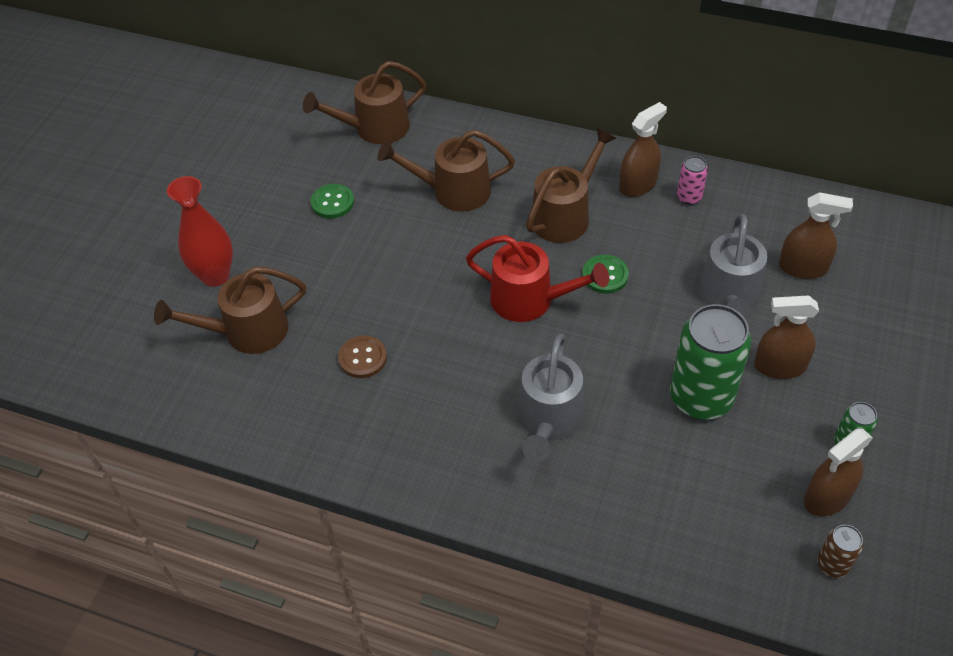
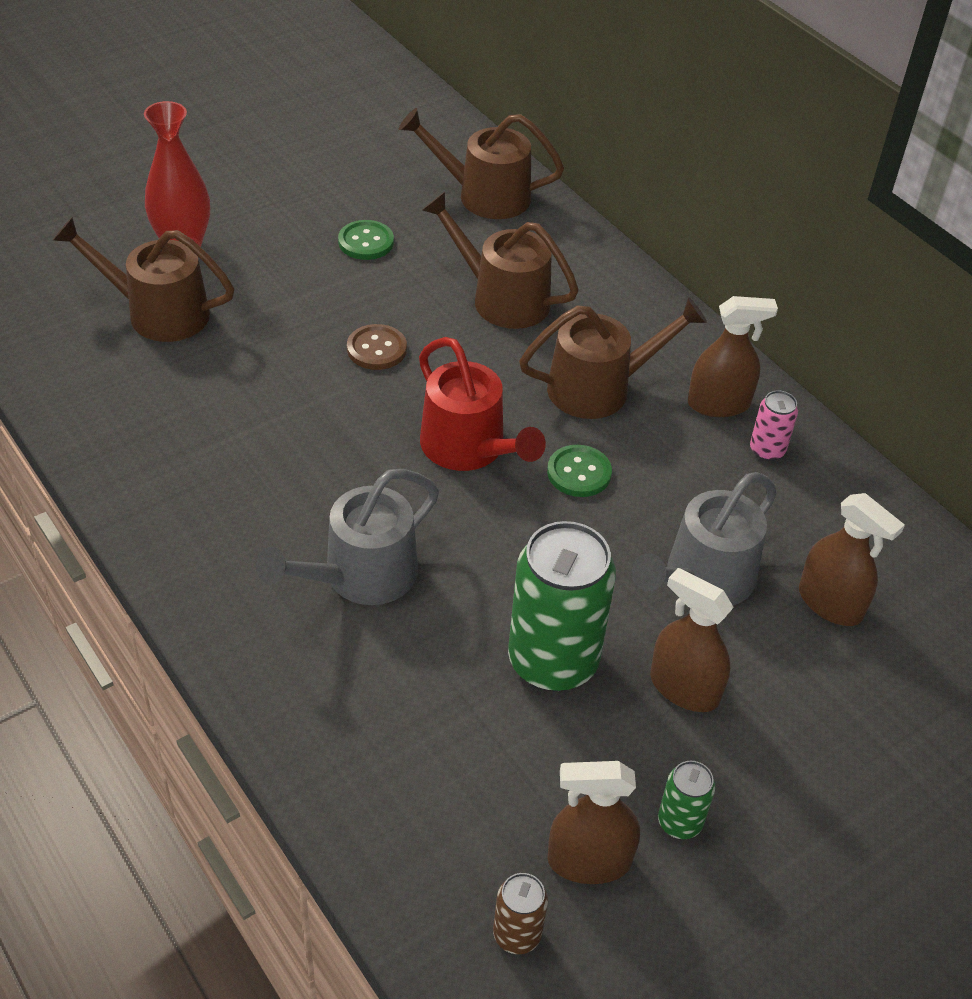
camera: 30 degrees right, 5 degrees down
(362, 358) = (239, 401): brown button -> brown button (376, 349)

